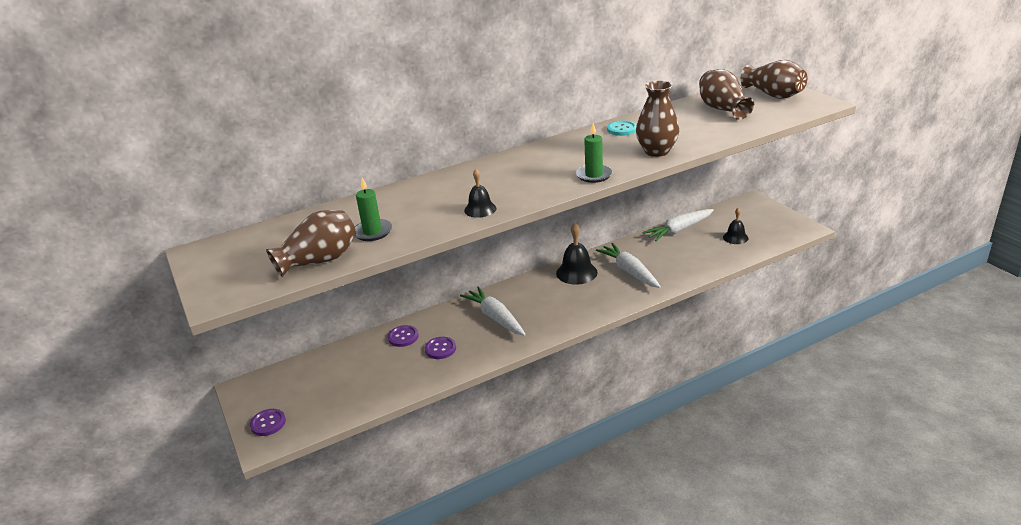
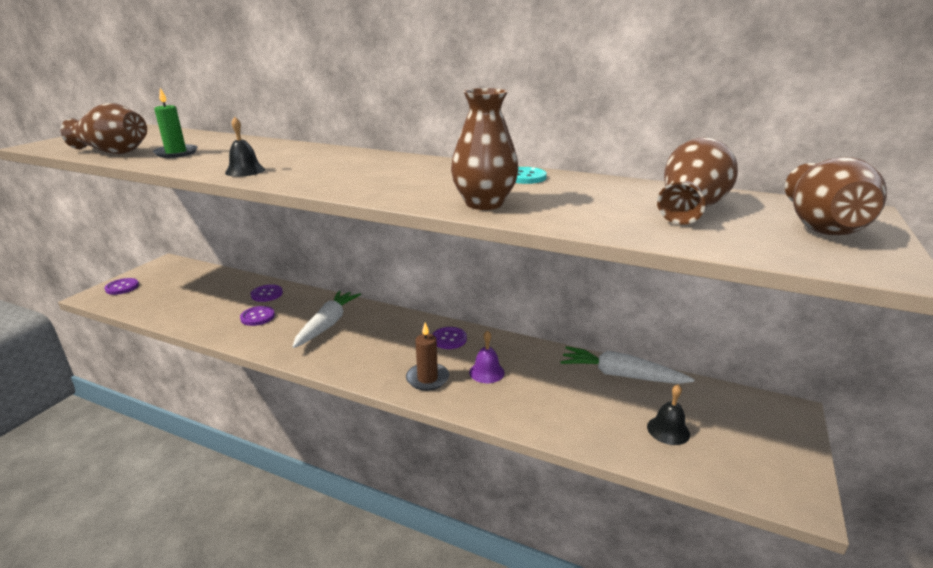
camera: 50 degrees right, 5 degrees down
(576, 272) = (449, 339): black bell -> purple button
(594, 175) = (374, 191): green candle -> none
(613, 295) = (427, 378): none -> brown candle
(629, 271) = (486, 372): white carrot -> purple bell

